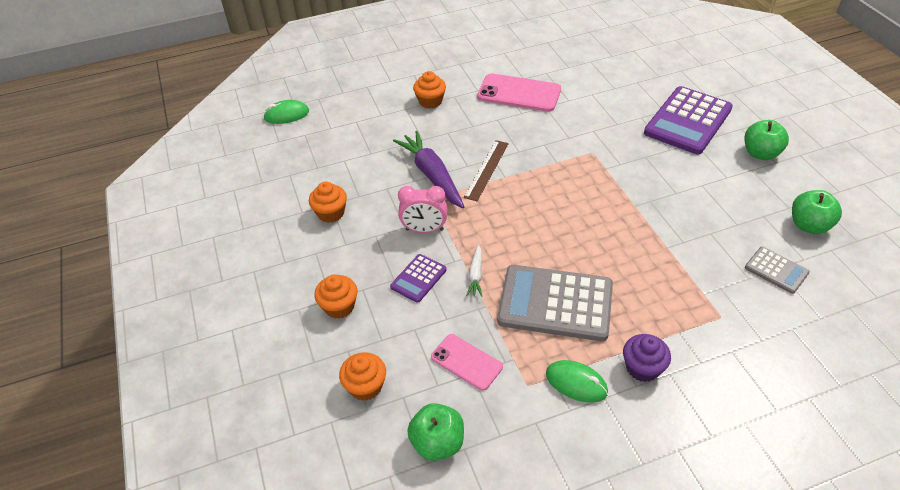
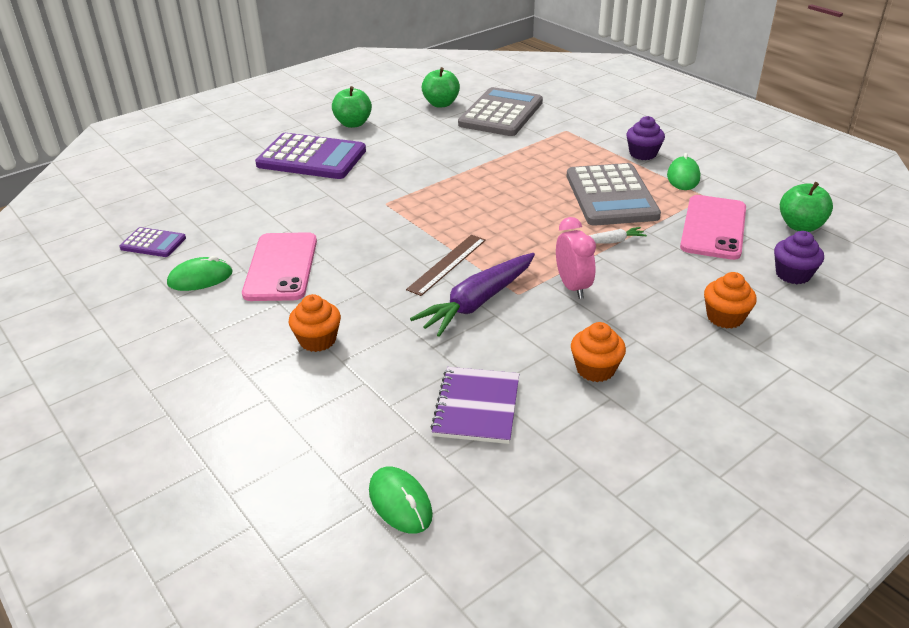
camera: 110 degrees left, 10 degrees down
(332, 153) = (477, 407): none -> purple notebook
(365, 386) = (793, 274): orange cupcake -> purple cupcake
(418, 278) = (644, 274): purple calculator -> purple calculator (153, 243)
(466, 362) = (713, 227): pink phone -> pink phone, size x1.63
(486, 170) = (447, 264): brown ruler -> brown ruler turned 60 degrees counterclockwise
(520, 61) = (200, 278): none -> green mouse
(776, 270) = (501, 113): grey calculator -> grey calculator, size x2.02

